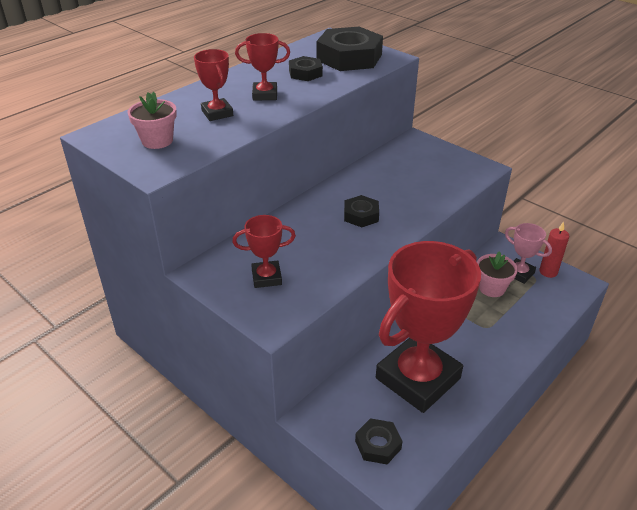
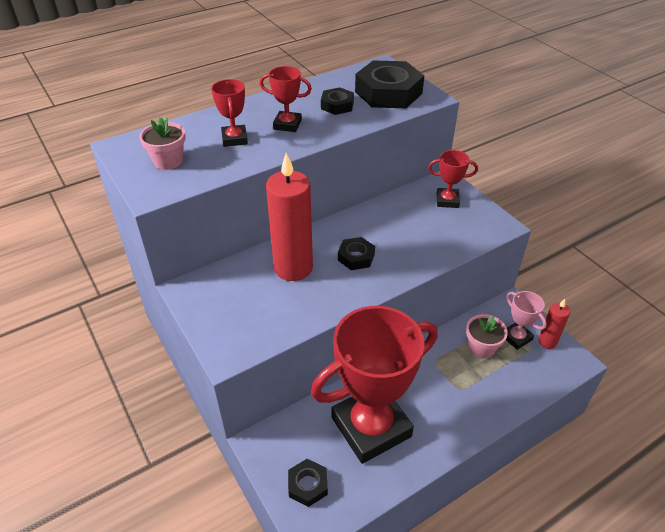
camera: 15 degrees right, 5 degrees up
(266, 277) = (242, 306): red trophy -> red trophy (447, 200)
(303, 235) = (293, 268): none -> red candle

